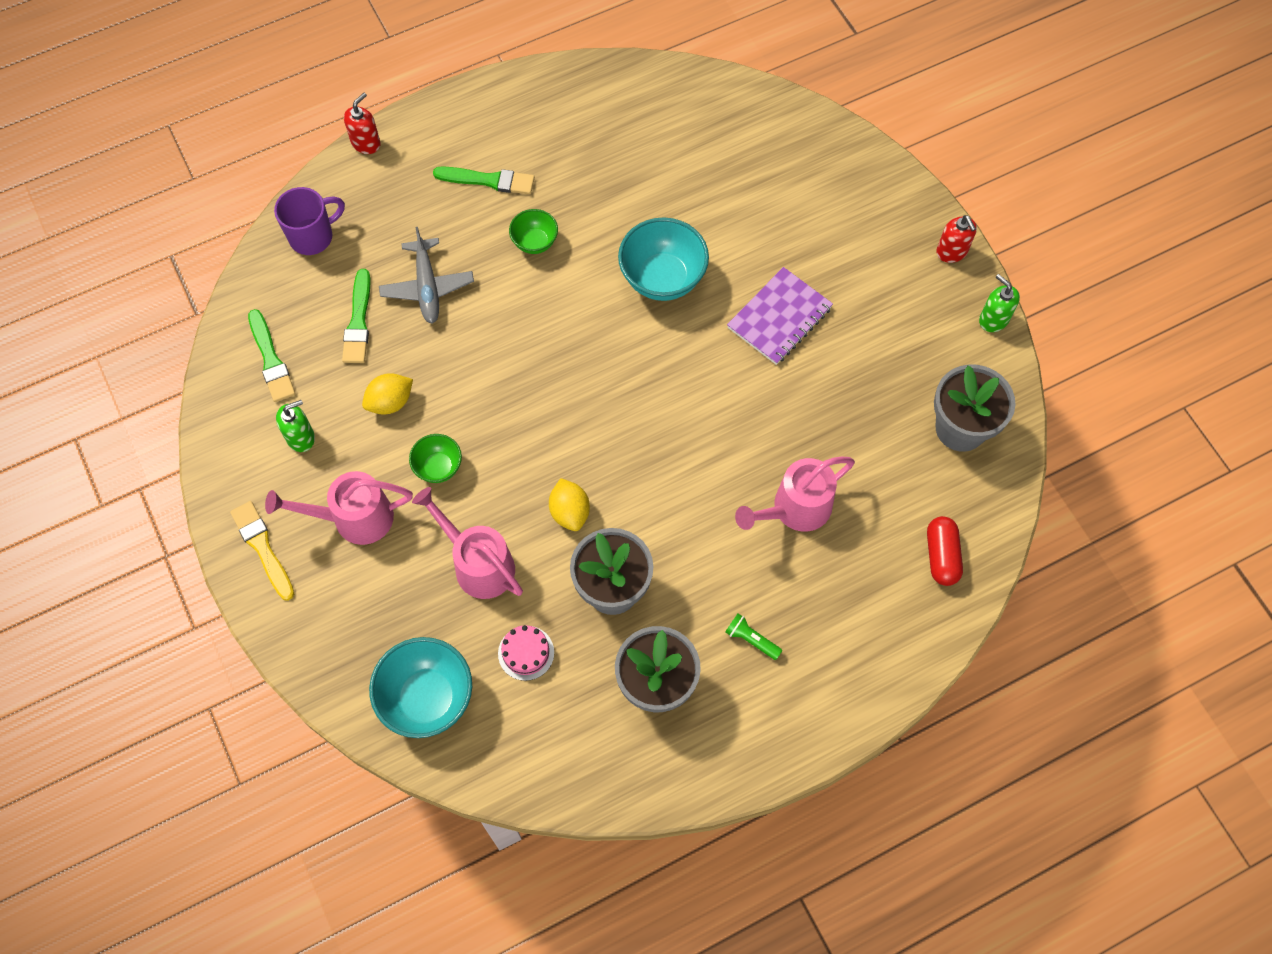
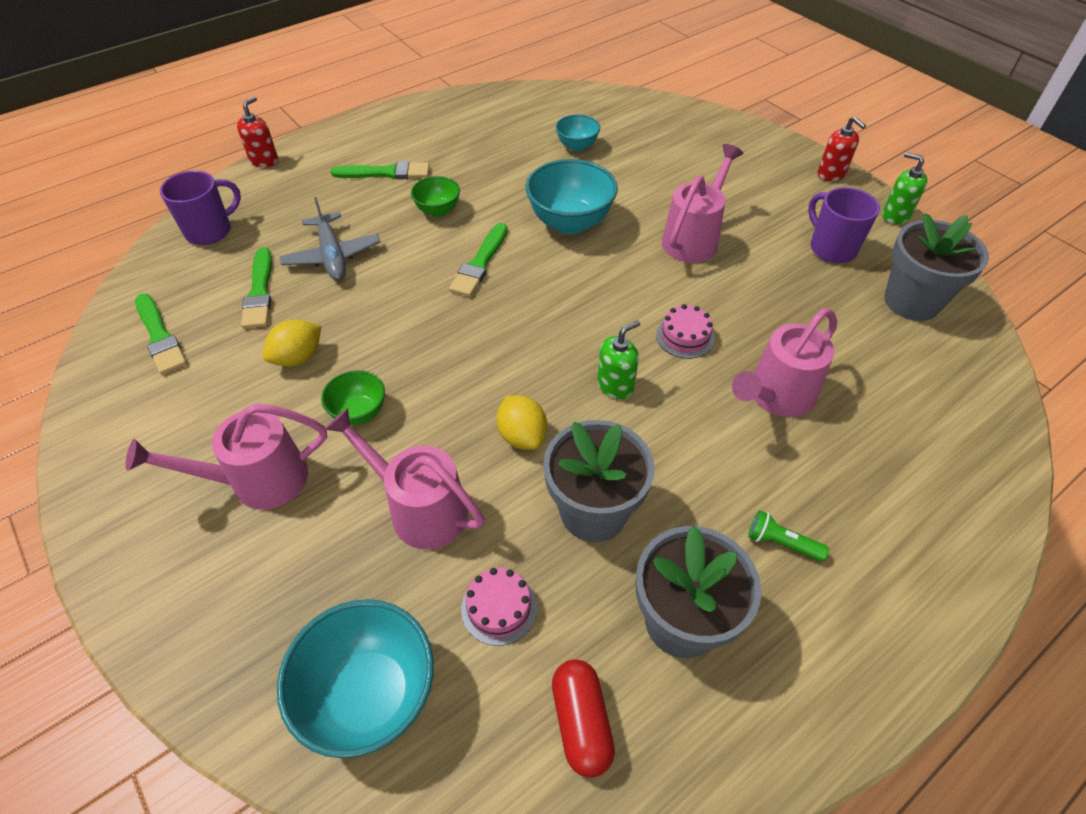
camera: 10 degrees left, 15 degrees down
(262, 547) = (137, 532): yellow brush -> none
(301, 437) = (192, 405): green soap dispenser -> green soap dispenser (615, 385)
(565, 318) = (480, 263): none -> green brush
(694, 169) = (577, 146): none -> turquoise bowl
(735, 434) = (685, 337): none -> pink cake
(779, 318) = (694, 238): purple notebook -> pink watering can
(910, 352) = (831, 248): none -> purple mug
(941, 556) = (956, 418): red capsule -> red capsule (581, 722)

